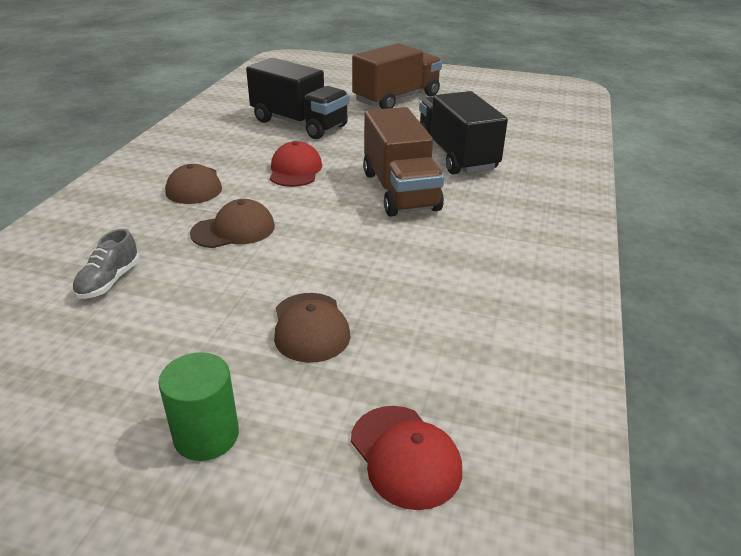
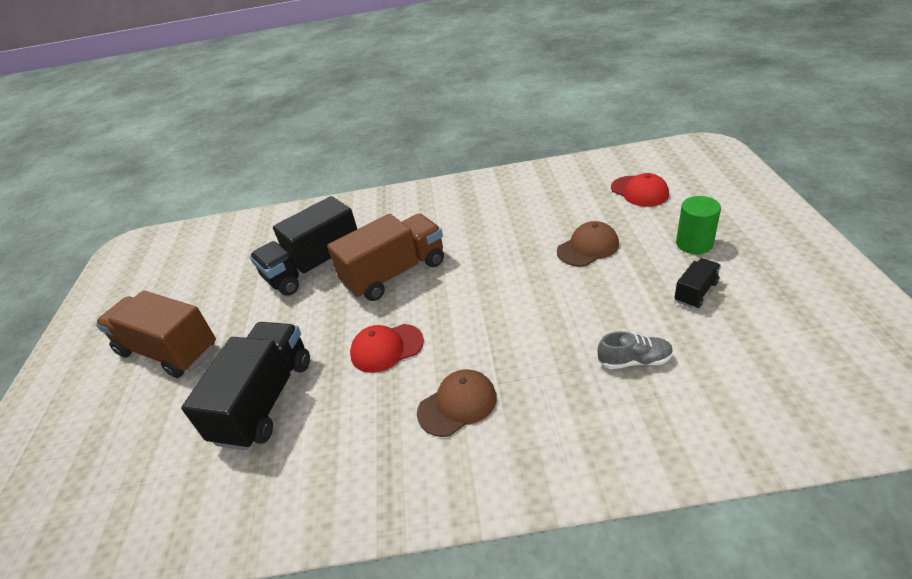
camera: 105 degrees left, 5 degrees up
(126, 376) = (695, 292): none -> black truck
(233, 230) = (514, 333): brown cap -> none
(405, 456) = (639, 191): red cap -> red cap turned 105 degrees clockwise

